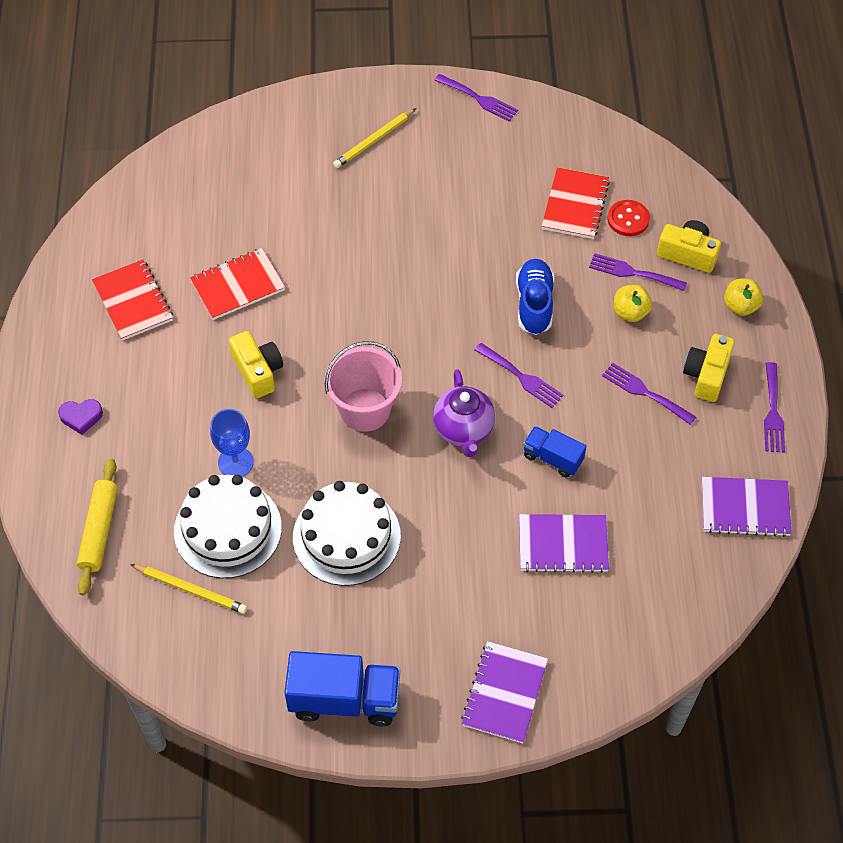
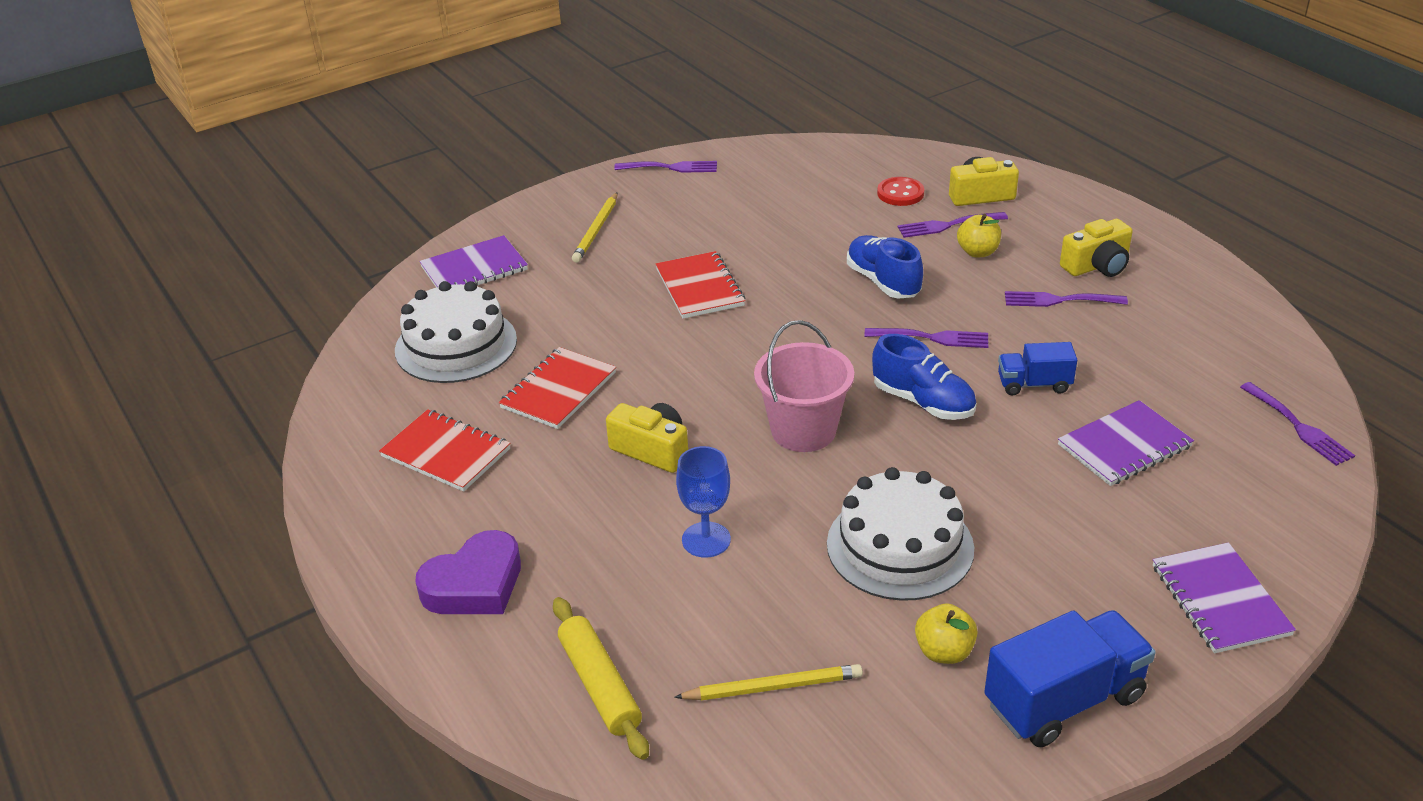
camera: 30 degrees left, 20 degrees down
(81, 417) = (475, 584): purple heart -> purple heart, size x1.78
(228, 529) = (758, 605): white cake -> white cake (456, 345)
(463, 430) = (923, 402): purple teapot -> blue shoe
(575, 205) = (841, 202): red notebook -> red notebook (700, 287)
(706, 375) = (1097, 266): yellow camera -> yellow camera turned 105 degrees counterclockwise
(740, 306) = (1067, 210): yellow apple -> yellow apple (944, 651)
(745, 508) = (1248, 341): purple notebook -> purple notebook (474, 269)
(773, 412) = (1184, 266): purple fork -> purple fork (1299, 427)

